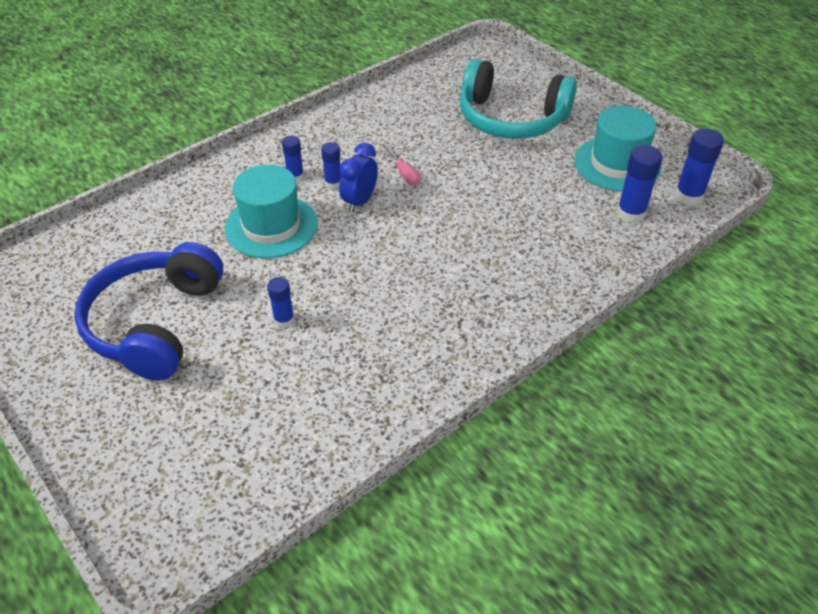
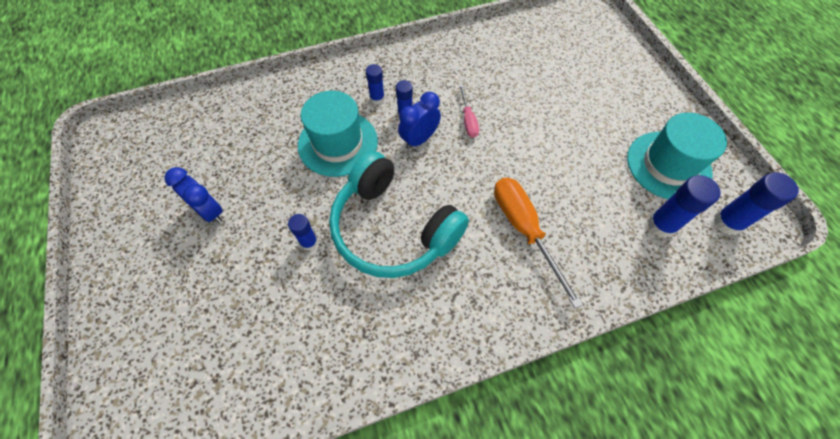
camera: 20 degrees right, 15 degrees up
(155, 323) = (210, 212): blue headphones -> blue clock
(503, 251) = (524, 230): none -> orange screwdriver
(511, 119) = (586, 88): turquoise headphones -> turquoise headphones (393, 228)

